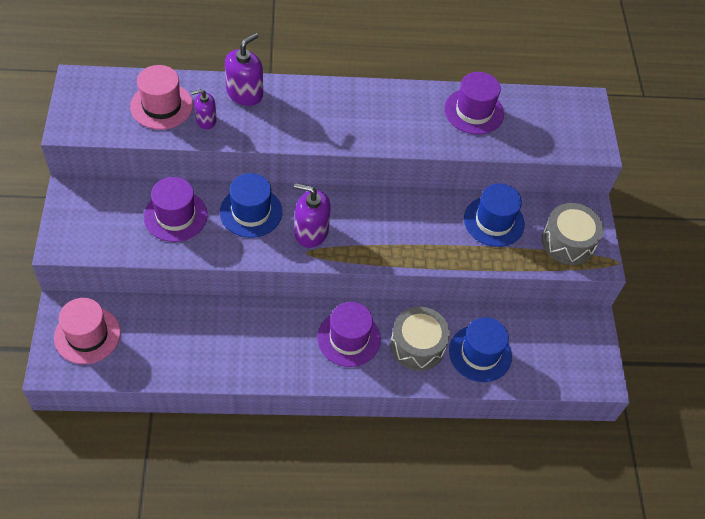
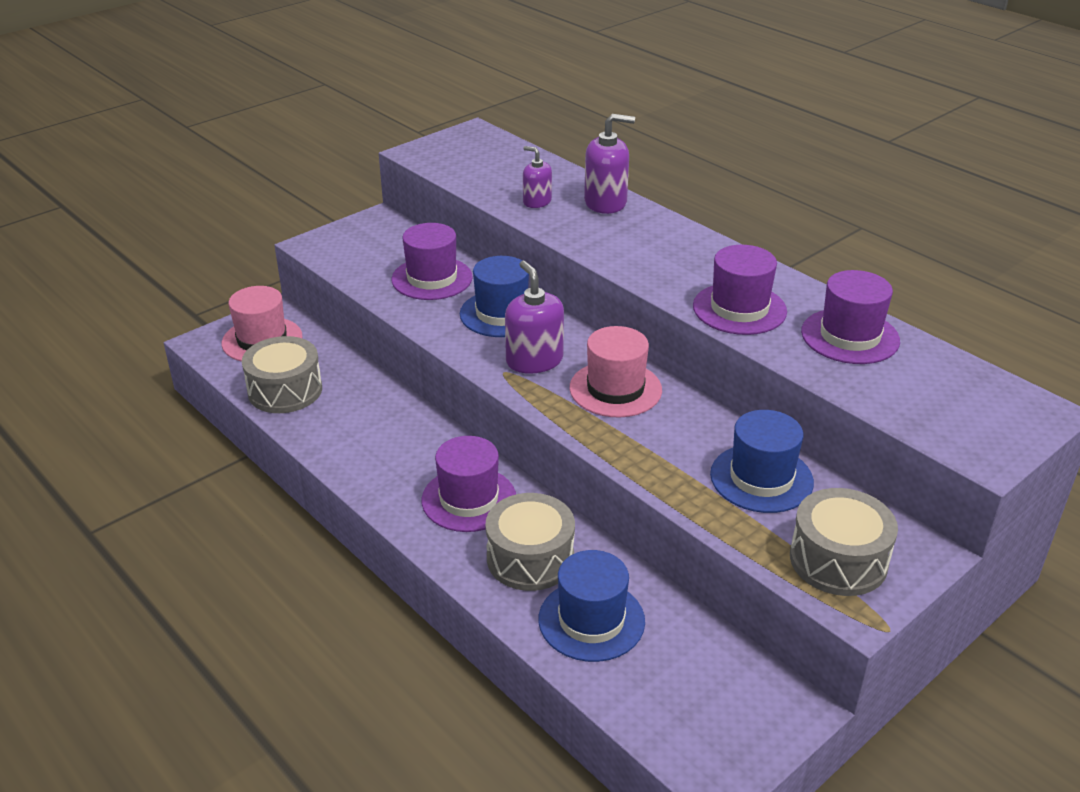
camera: 55 degrees right, 20 degrees down
(157, 357) = (285, 390): none -> grey drum
(161, 106) = (514, 175): pink hat -> pink hat (615, 389)
(409, 129) = (739, 309): none -> purple hat

